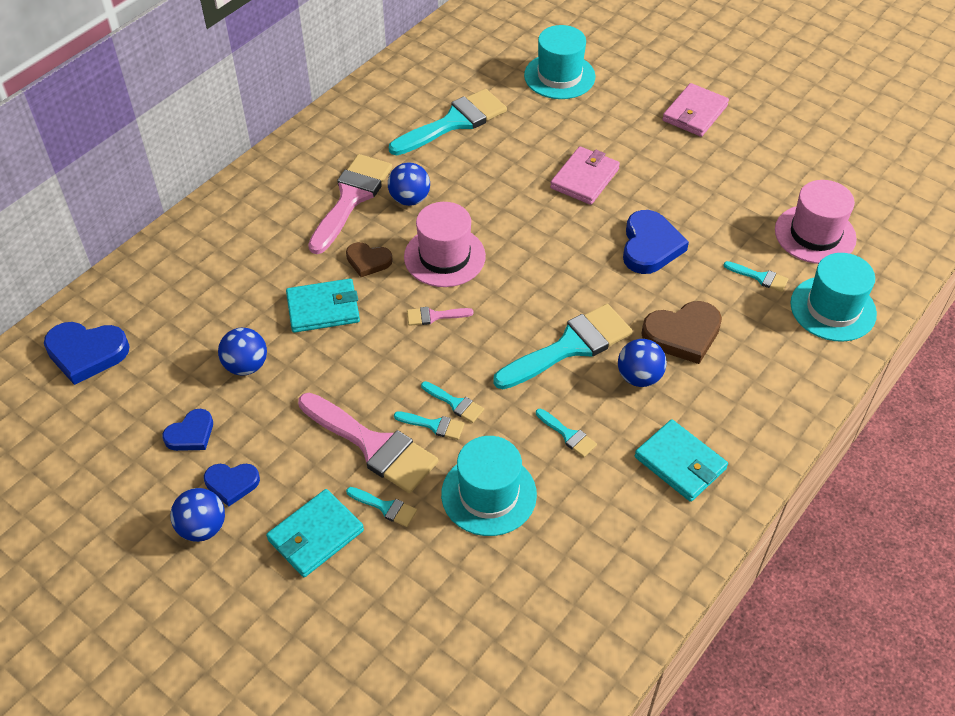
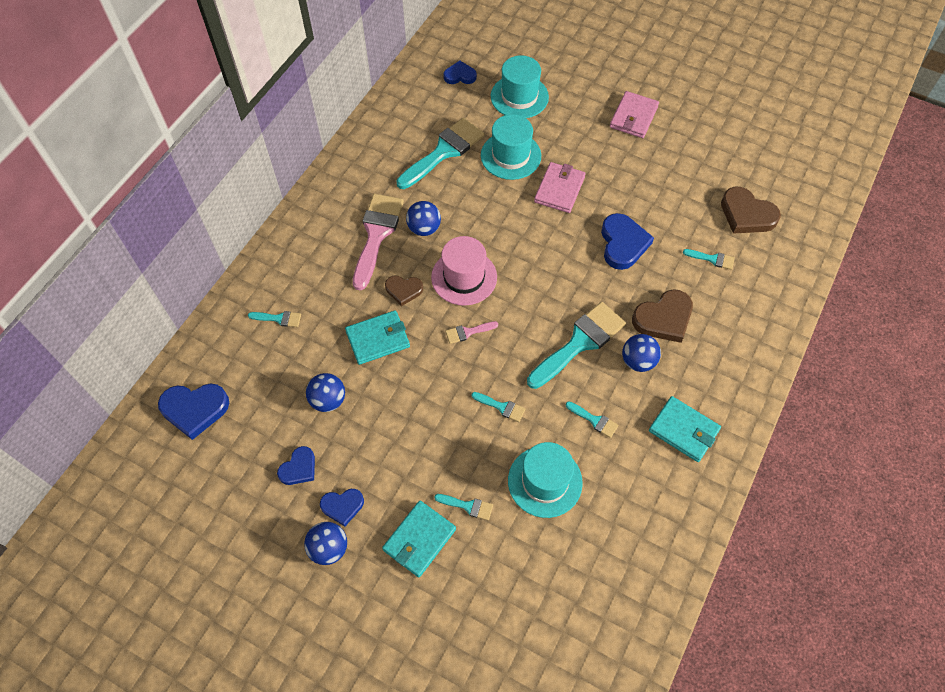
camera: 10 degrees left, 10 degrees up
(373, 445) = (445, 454): pink brush -> none
(434, 425) = (489, 429): turquoise brush -> turquoise brush (278, 318)
(493, 46) = (460, 75): none -> blue heart
(815, 234) = (746, 214): pink hat -> brown heart
(833, 308) = (772, 278): turquoise hat -> turquoise hat (510, 155)

